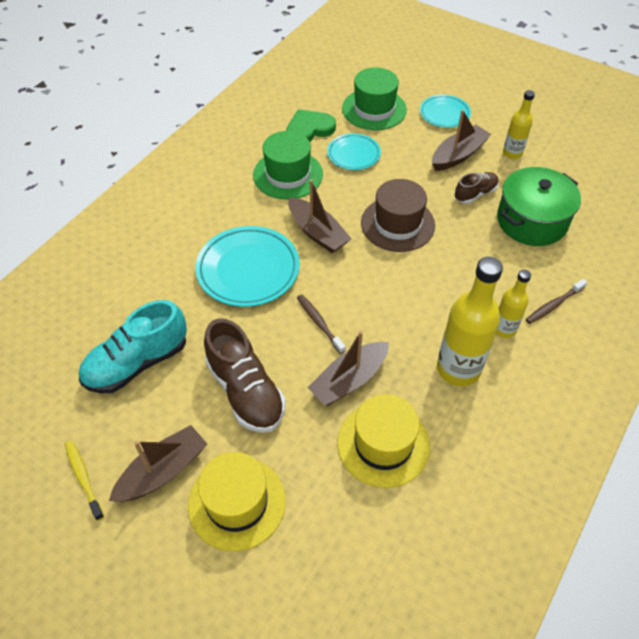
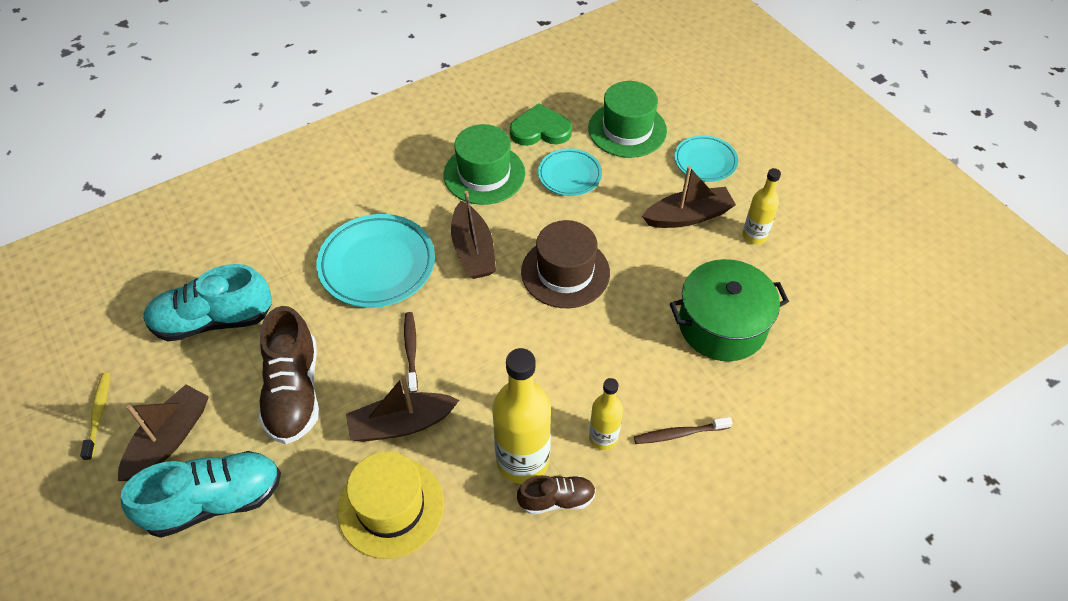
camera: 25 degrees right, 0 degrees up
(163, 471) = (169, 439): brown boat -> brown boat turned 45 degrees counterclockwise
(237, 502) = (215, 501): yellow hat -> turquoise shoe
(475, 194) = (677, 269): brown shoe -> brown shoe (557, 500)

